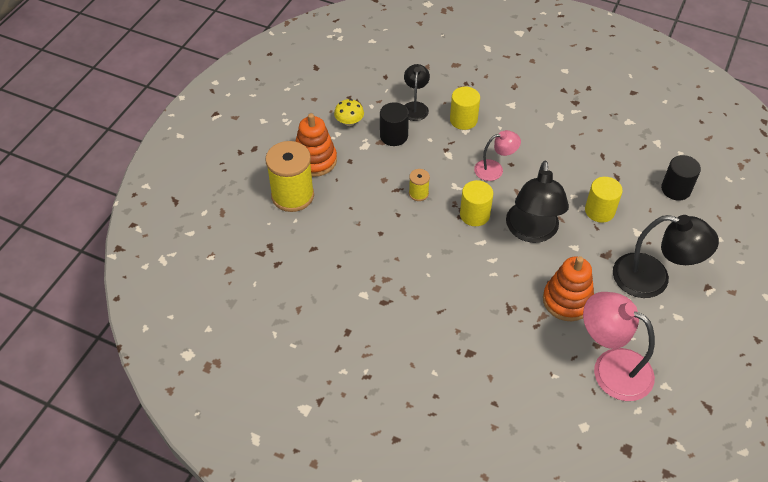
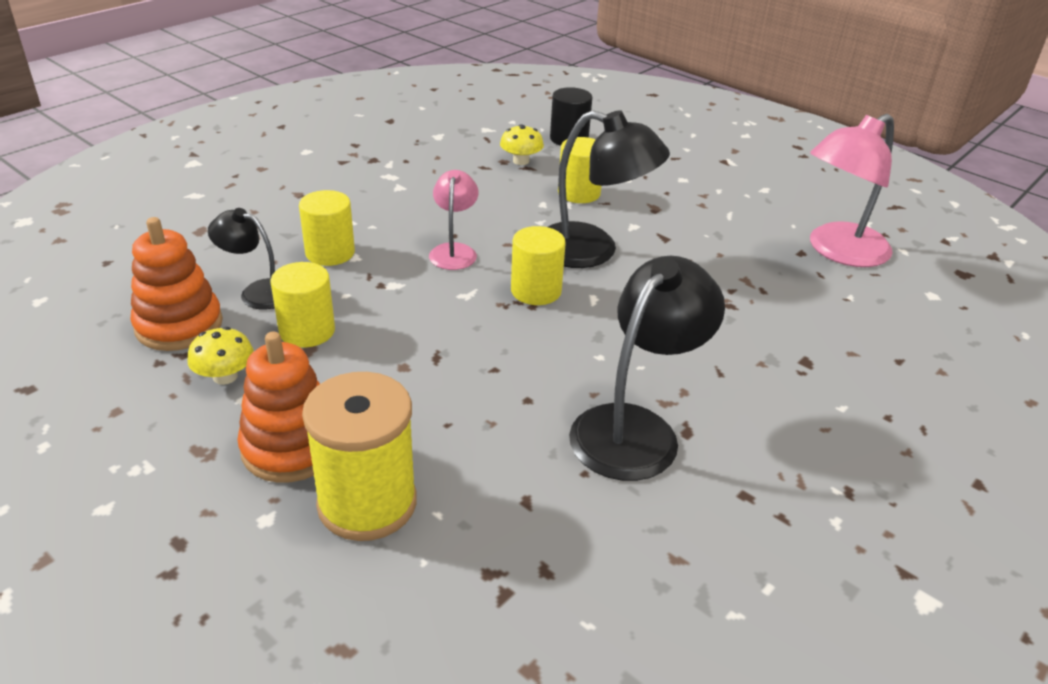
camera: 75 degrees left, 15 degrees down
(394, 136) = (307, 331): black cylinder -> yellow cylinder
(418, 193) = (460, 335): yellow spool -> none
(567, 300) = (724, 255): orange stacking toy -> orange stacking toy (179, 325)
(623, 171) = (521, 161): none -> yellow mushroom
(653, 279) = (704, 189): black lamp -> black lamp (636, 428)

